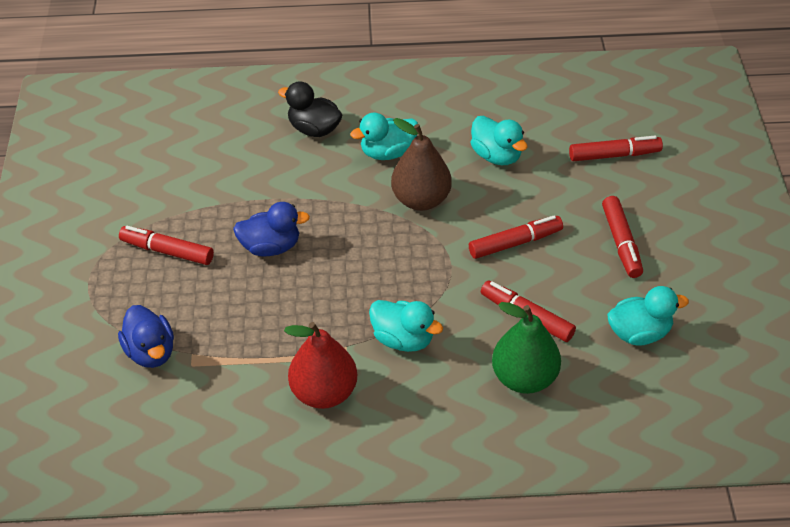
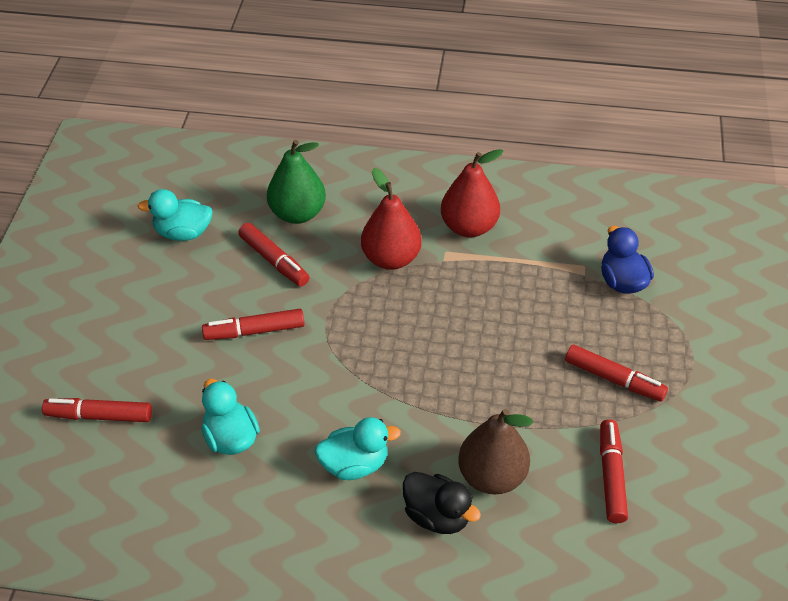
camera: 170 degrees left, 0 degrees up
(271, 247) = (504, 366): blue duck -> none
(403, 339) = (391, 258): turquoise duck -> red pear
(421, 200) = (334, 395): brown pear -> brown pear (492, 476)
(621, 242) = (151, 315): red marker -> red marker (611, 476)

